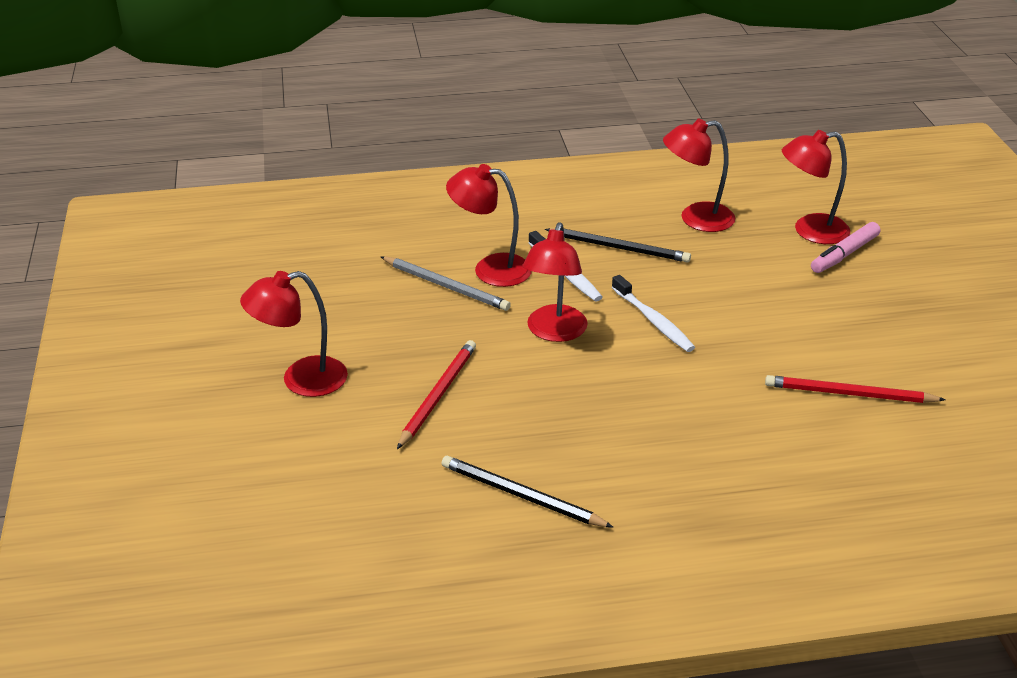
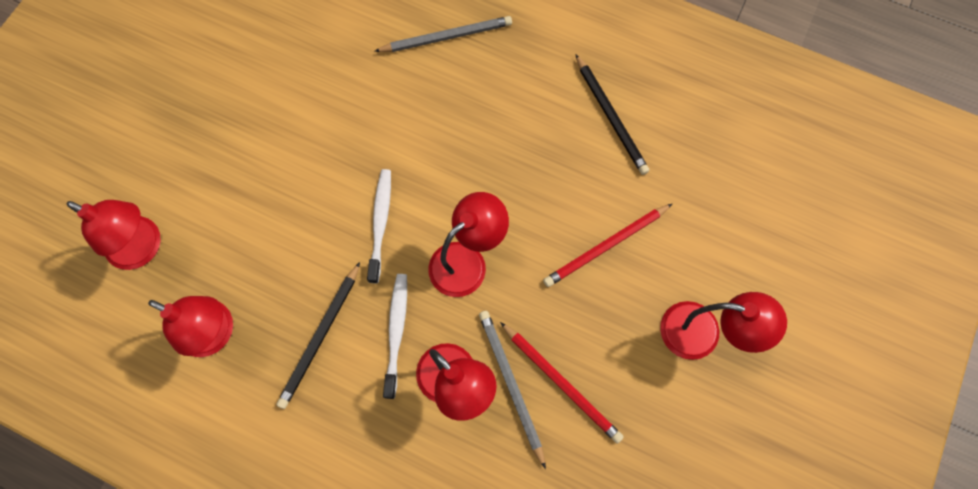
camera: 145 degrees left, 35 degrees up
(619, 248) = (320, 337): black pencil -> black pencil turned 120 degrees counterclockwise
(766, 478) = (446, 37): none -> grey pencil
(844, 254) = (154, 200): pink marker -> none
(849, 394) = (322, 65): red pencil -> red pencil (561, 383)

